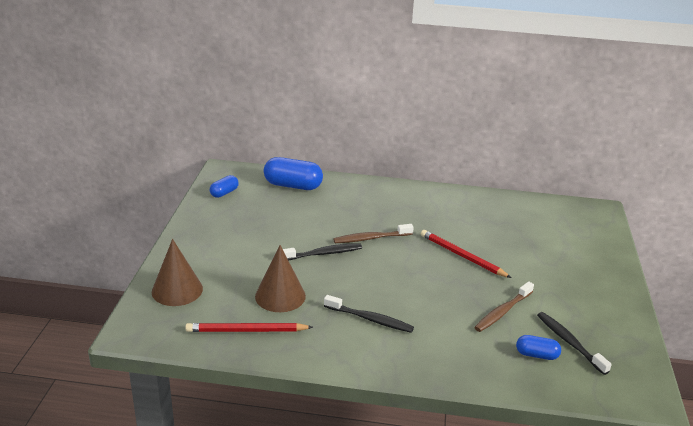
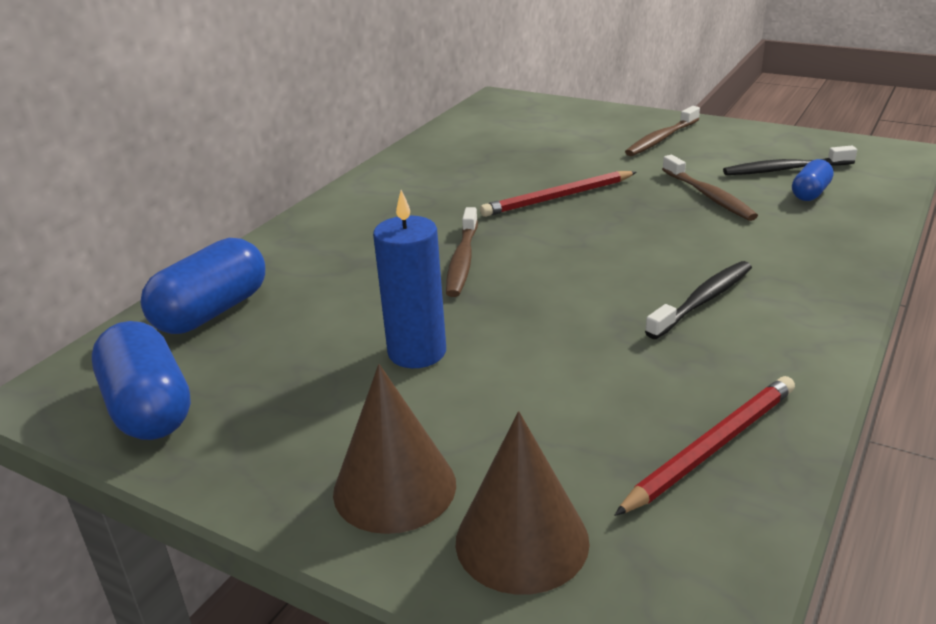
camera: 65 degrees left, 0 degrees up
(224, 193) = (149, 408): blue capsule -> blue capsule, size x1.83
(246, 331) = (711, 447): red pencil -> red pencil turned 150 degrees counterclockwise
(280, 296) = (602, 385): brown cone -> brown cone (394, 487)
(285, 242) = (417, 352): none -> blue candle
(323, 254) = (482, 315): black toothbrush -> none
(582, 284) = (661, 139): none -> brown toothbrush

